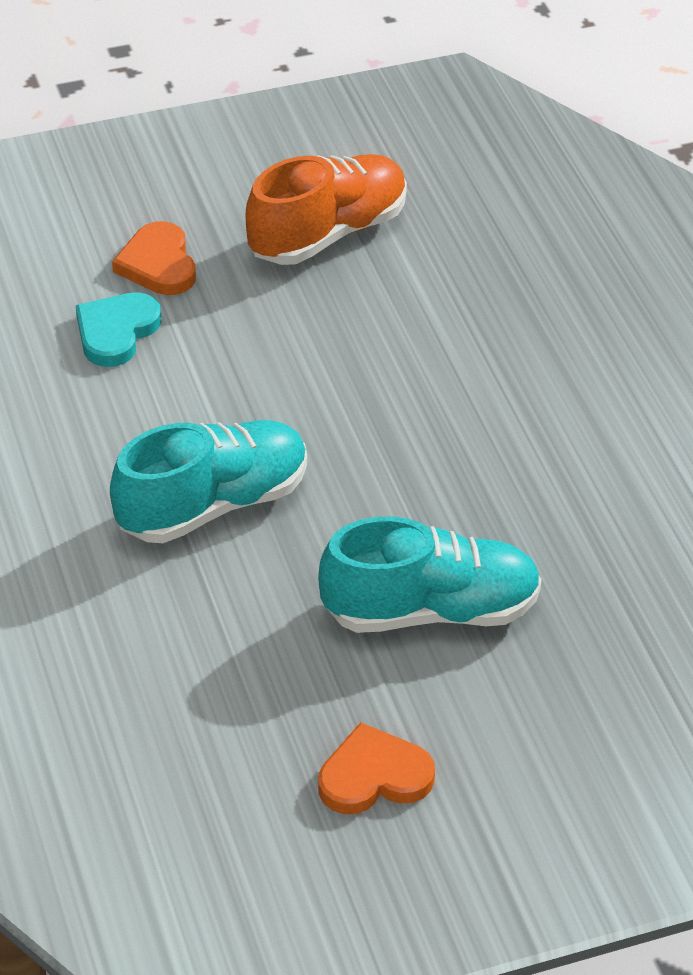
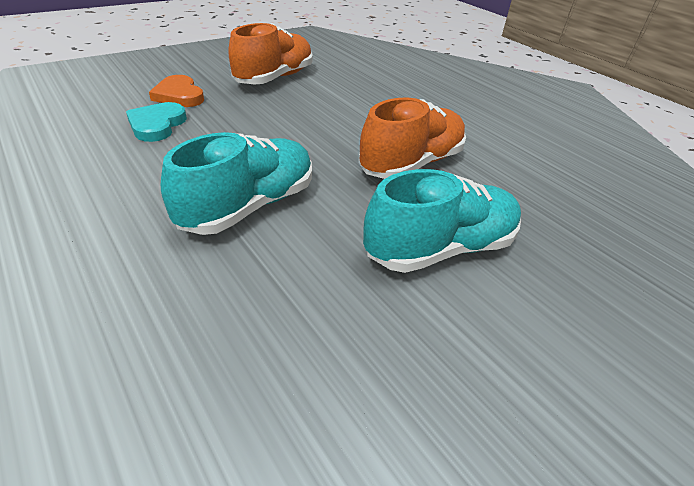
camera: 20 degrees left, 5 degrees down
(374, 776) = (482, 404): orange heart -> none
(470, 468) = (411, 164): none -> orange shoe

